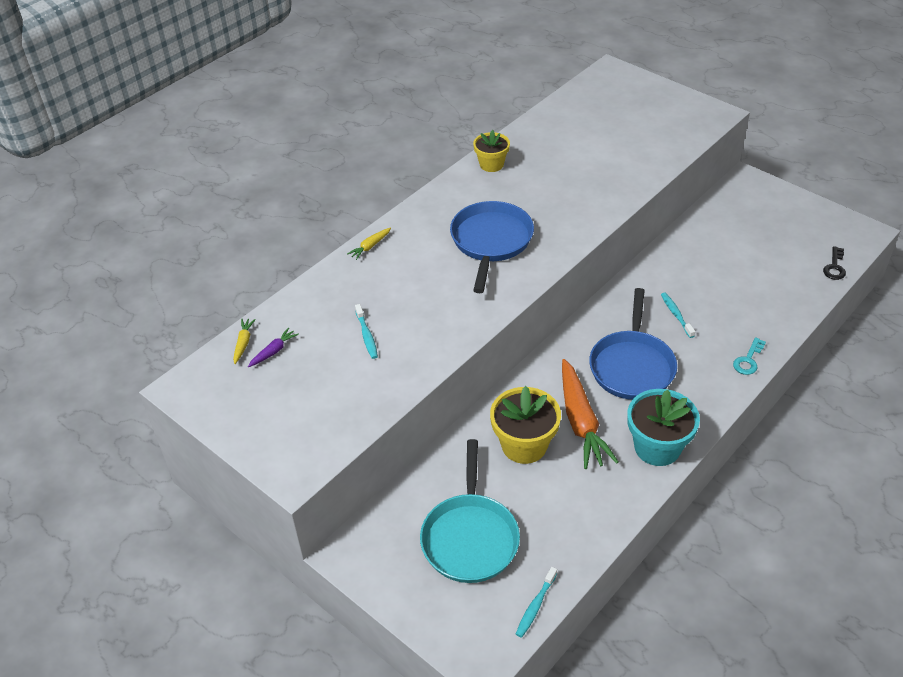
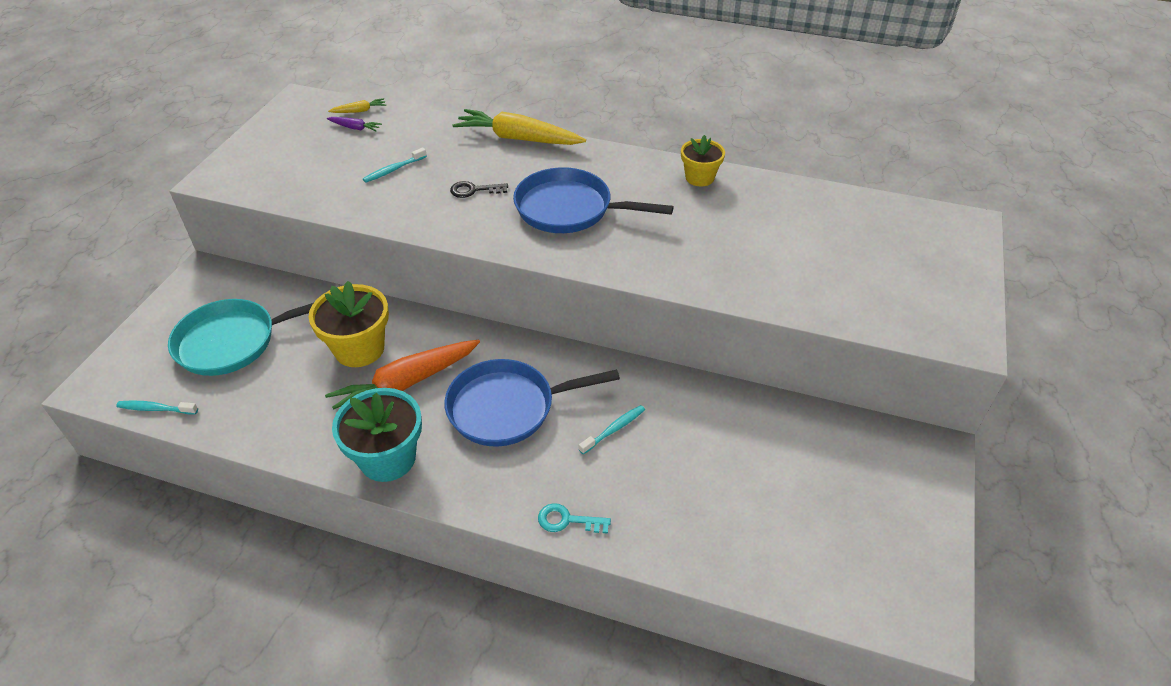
camera: 65 degrees right, 0 degrees up
(370, 246) = (518, 138): yellow carrot -> yellow carrot, size x2.29
(491, 242) = (569, 209): blue pan -> blue pan turned 150 degrees counterclockwise
(834, 267) = (816, 594): black key -> black key (474, 190)

